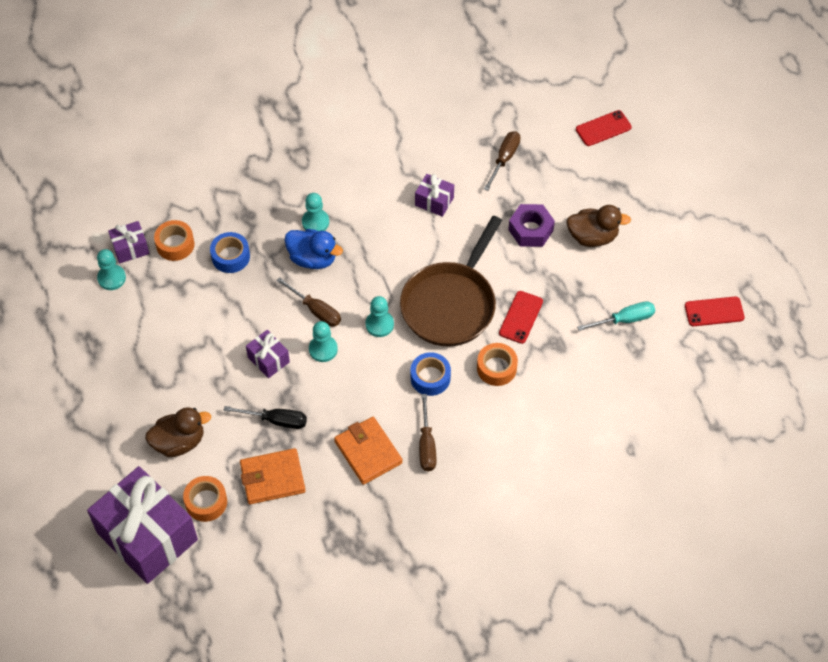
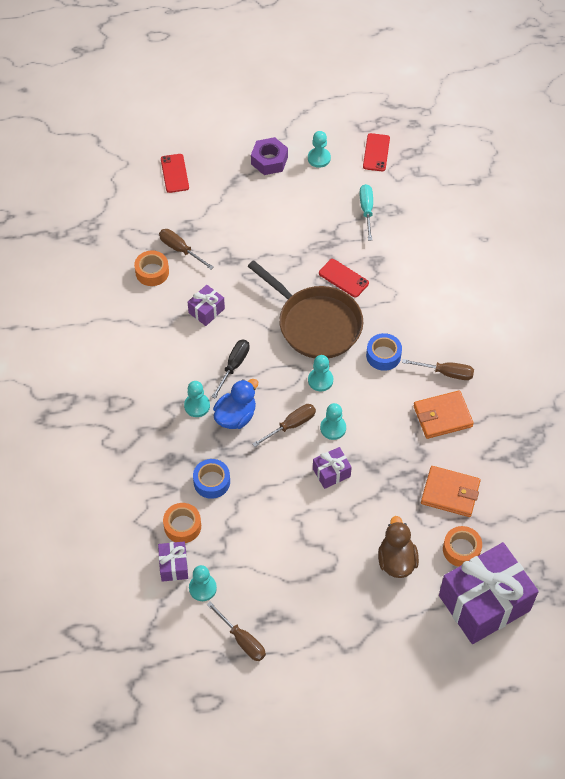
camera: 75 degrees left, 0 degrees up
(63, 324) = (242, 640): none -> brown screwdriver
(272, 478) = (450, 493): orange wallet -> orange wallet turned 75 degrees counterclockwise
(276, 420) = (394, 479): black screwdriver -> black screwdriver (234, 366)
(496, 368) = (387, 307): orange tape -> orange tape (152, 272)
(530, 230) = (260, 249): purple nut -> purple nut (269, 160)
(592, 237) = (281, 210): brown duck -> none
(681, 256) = (319, 158): none -> turquoise pawn

